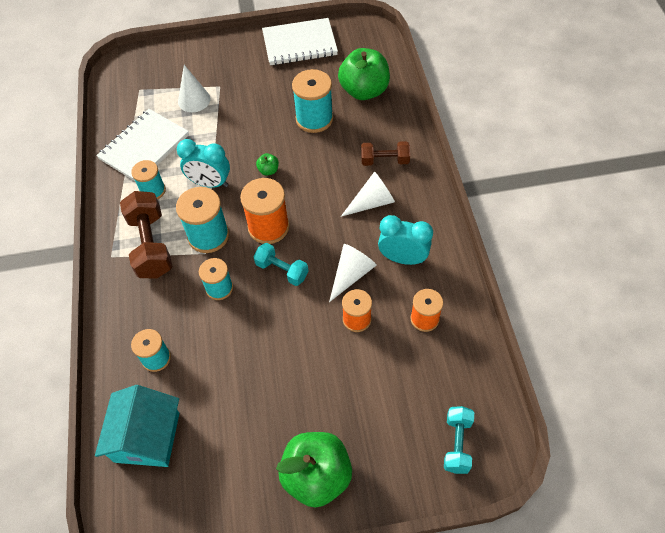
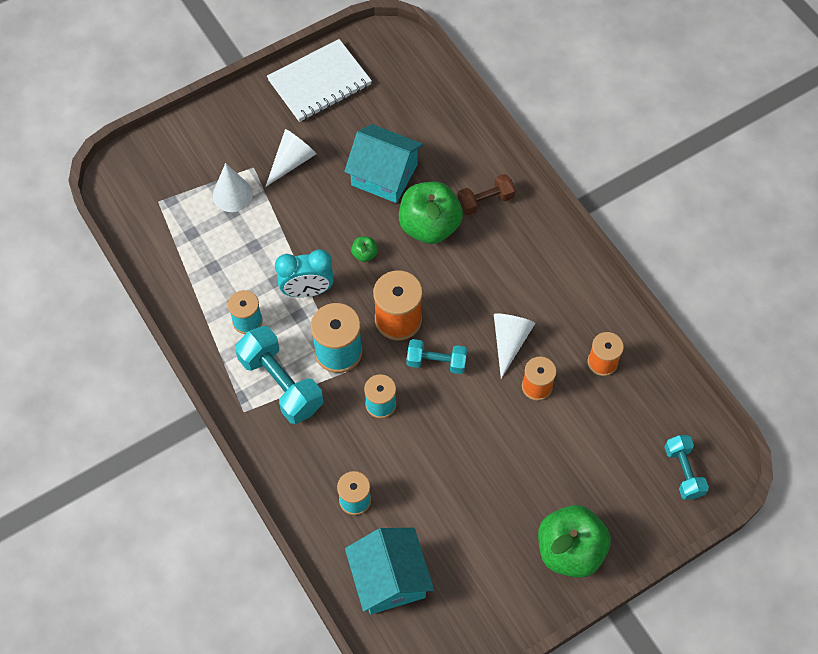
camera: 25 degrees left, 5 degrees up
(144, 147) = (207, 272): white notebook -> none
(151, 245) = (281, 383): brown dumbbell -> turquoise dumbbell
(314, 119) = (384, 175): turquoise spool -> turquoise house
(364, 91) = (423, 122): green apple -> green apple (429, 226)
(372, 202) = (494, 254): white cone -> white cone (292, 161)
(403, 258) = (553, 306): turquoise clock -> none

